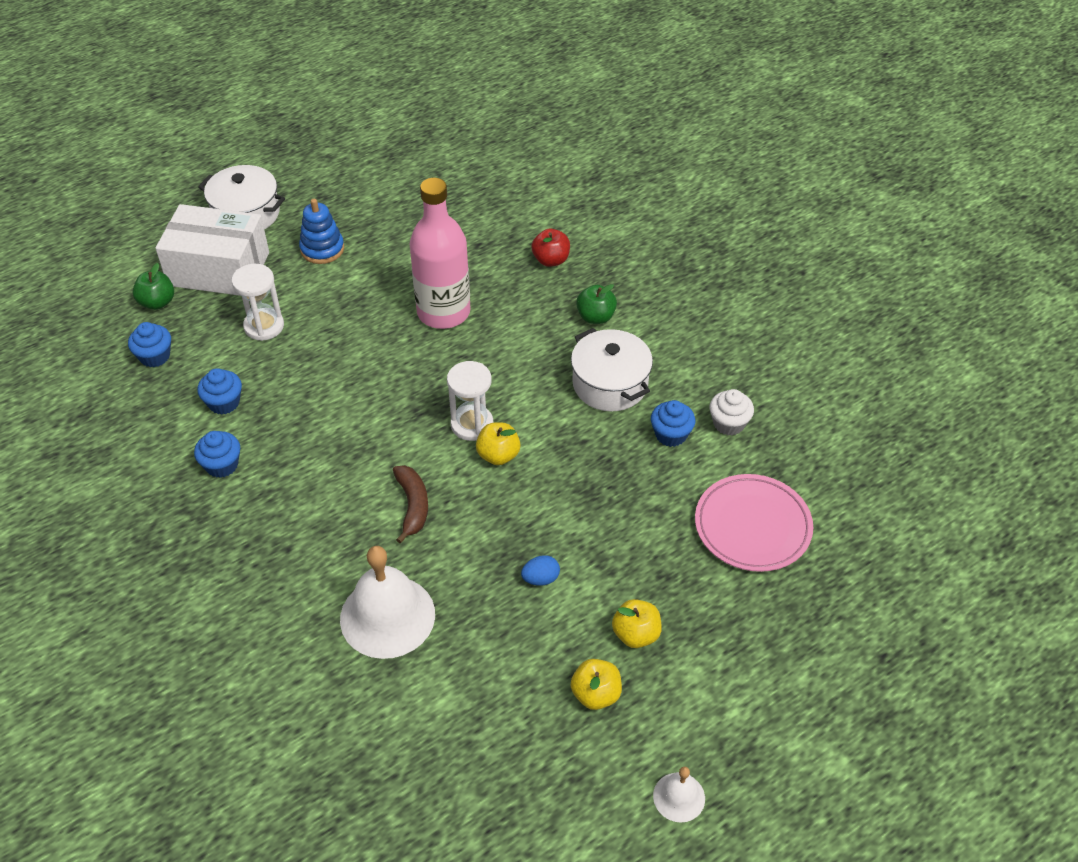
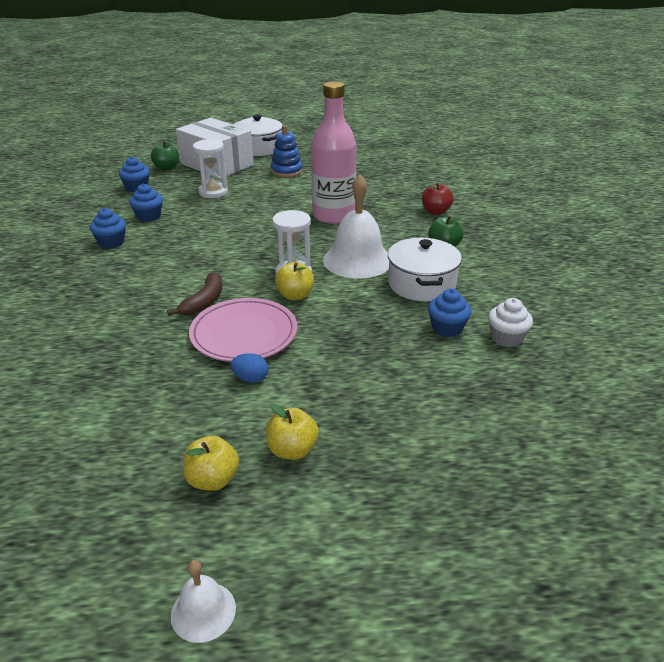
camera: 30 degrees right, 15 degrees down
(387, 616) = (114, 356): white bell -> white bell (357, 260)
(752, 526) = (473, 414): pink plate -> pink plate (244, 334)

